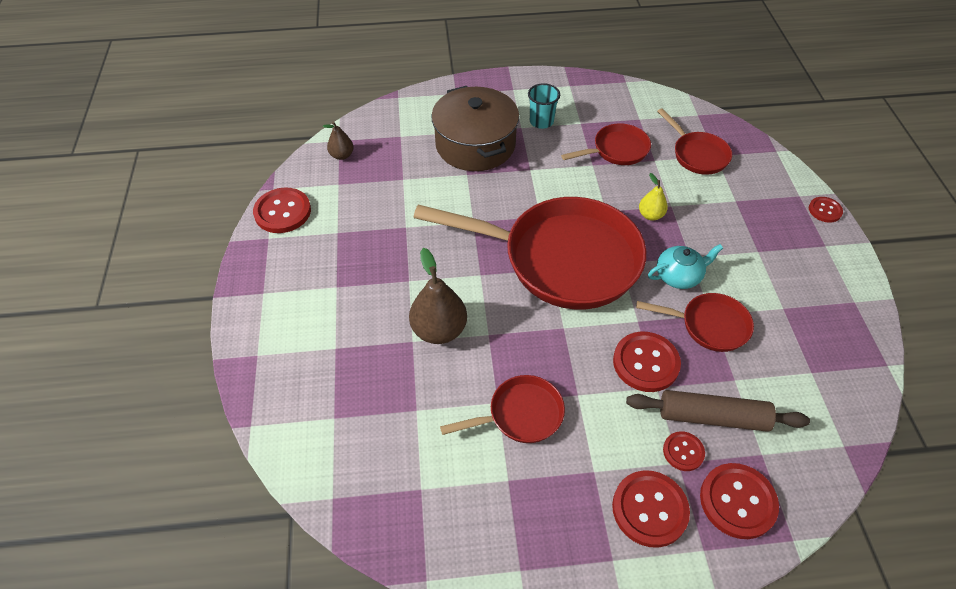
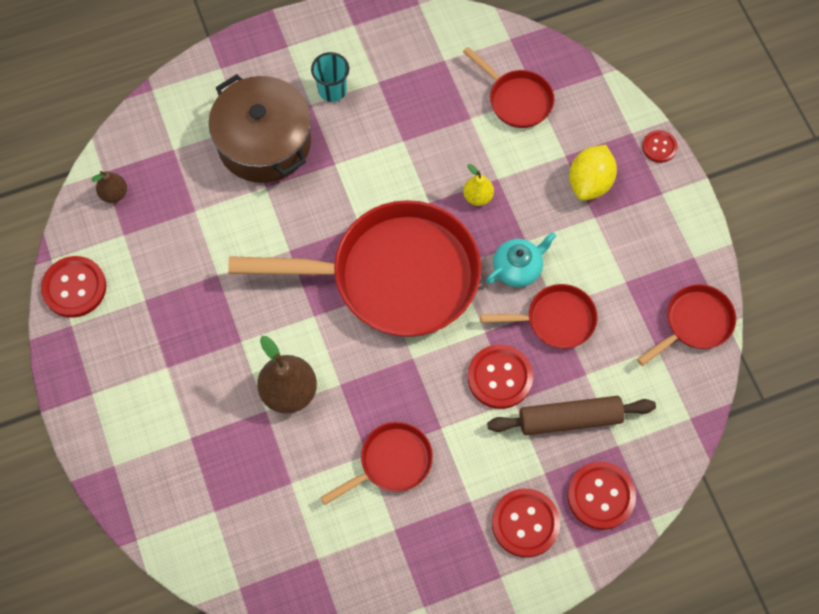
camera: 15 degrees left, 15 degrees up
(617, 150) = (426, 113): red pan -> red pan (694, 323)
(683, 452) = (547, 461): red button -> none
(756, 224) = (590, 183): none -> yellow lemon

